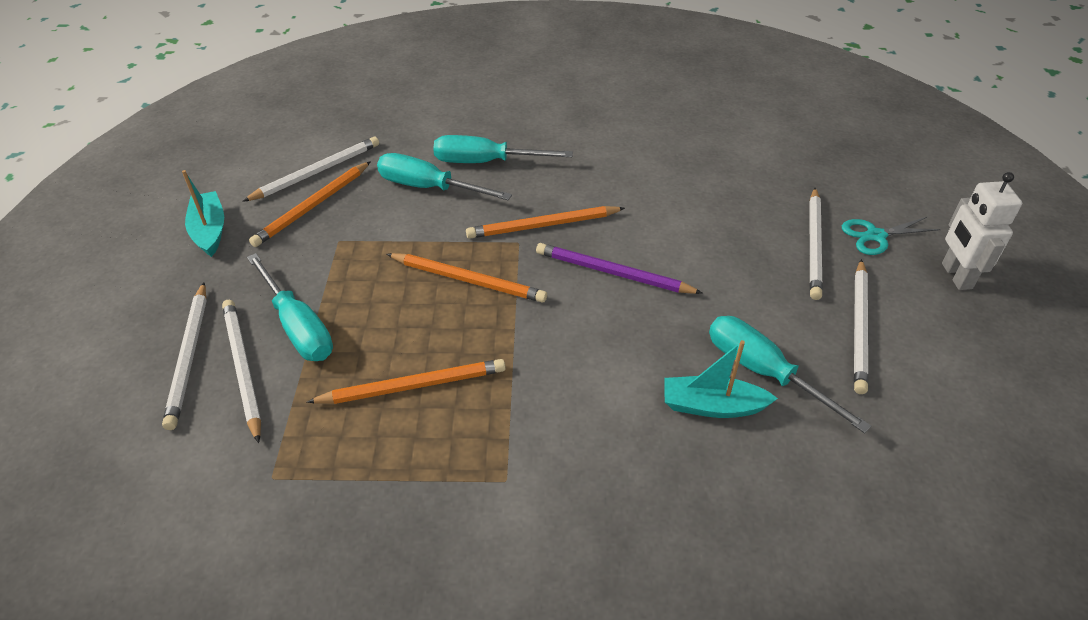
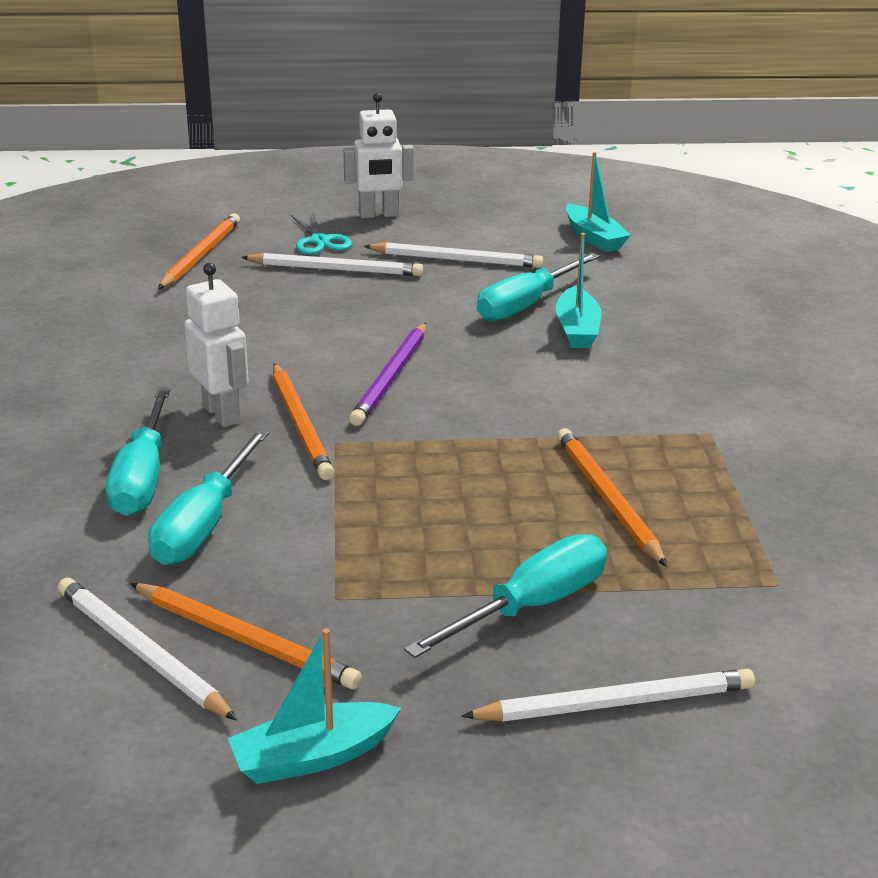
camera: 95 degrees left, 15 degrees down
(242, 368) = (622, 643): white pencil -> none
(468, 280) = (415, 474): orange pencil -> orange pencil (200, 255)
(561, 190) = (222, 414): none -> white robot
(960, 455) = (593, 238): none -> turquoise boat

